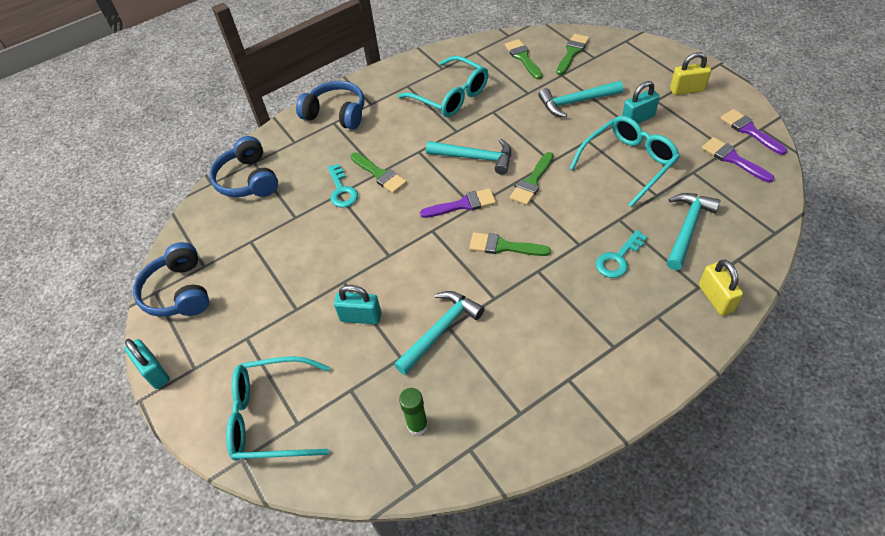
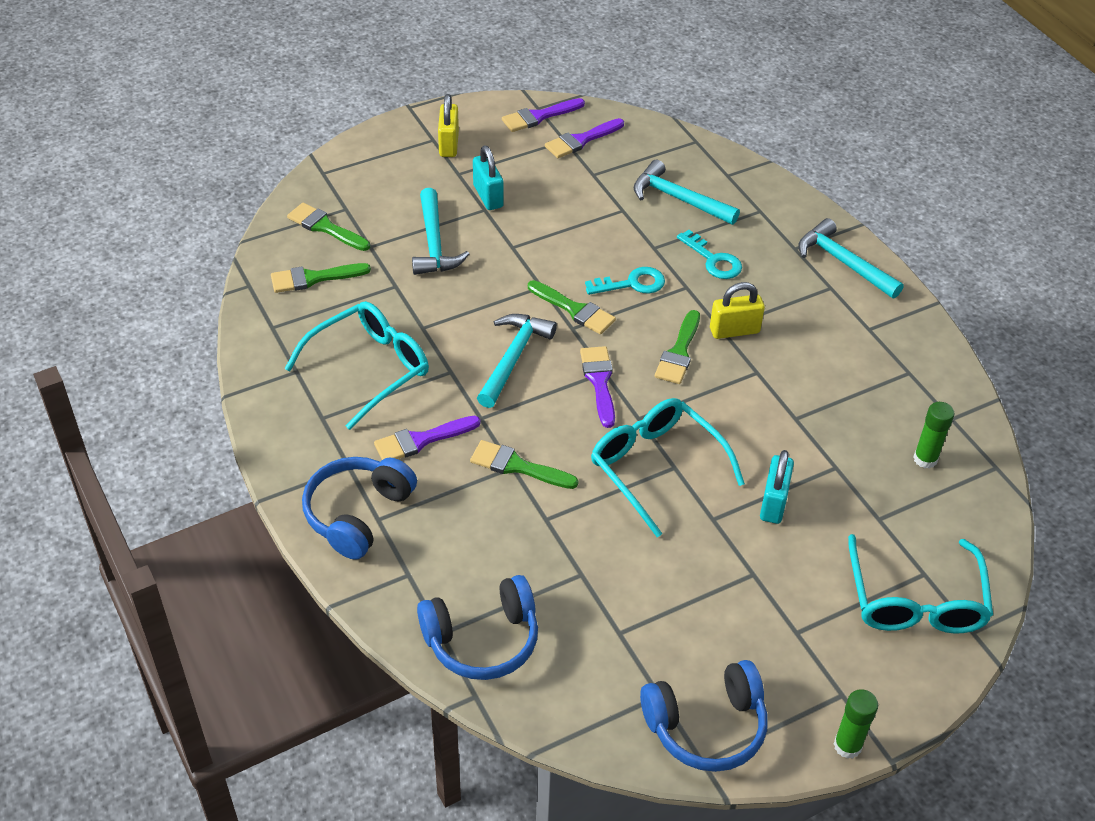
camera: 90 degrees left, 5 degrees down
(154, 372) = (847, 746): turquoise padlock -> green glue stick
(342, 190) = (539, 513): turquoise key -> turquoise key (632, 284)
(379, 174) = (517, 466): green brush -> green brush turned 120 degrees counterclockwise
(395, 128) = (421, 440): none -> purple brush
(440, 330) = (800, 426): turquoise hammer -> turquoise hammer (843, 262)
(629, 163) = (564, 220): turquoise glasses -> turquoise glasses (655, 466)
(715, 298) = (776, 202): yellow padlock -> yellow padlock (734, 330)

